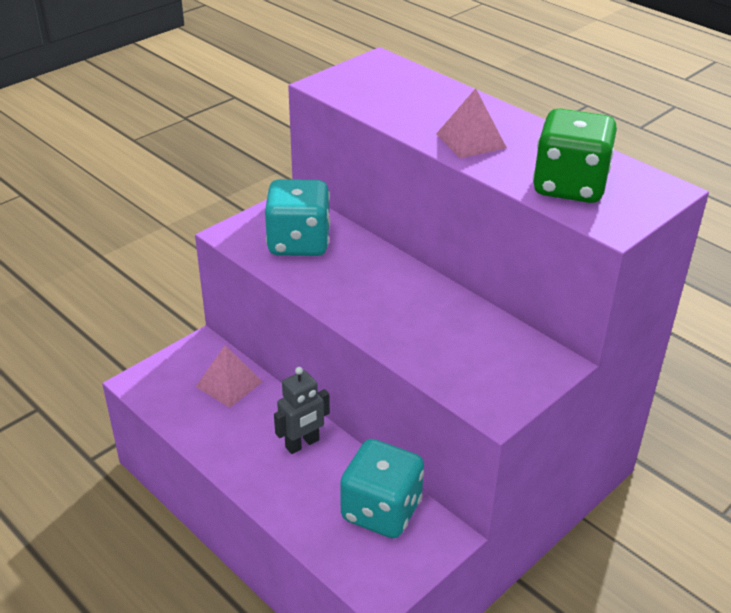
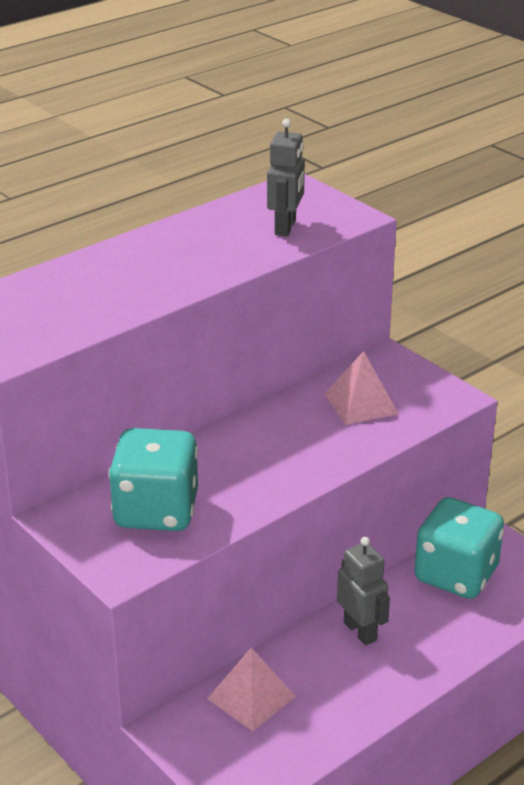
camera: 85 degrees left, 5 degrees down
(471, 140) = (184, 268): pink pyramid -> pink pyramid (361, 403)
(569, 186) = (285, 227): green dice -> grey robot

